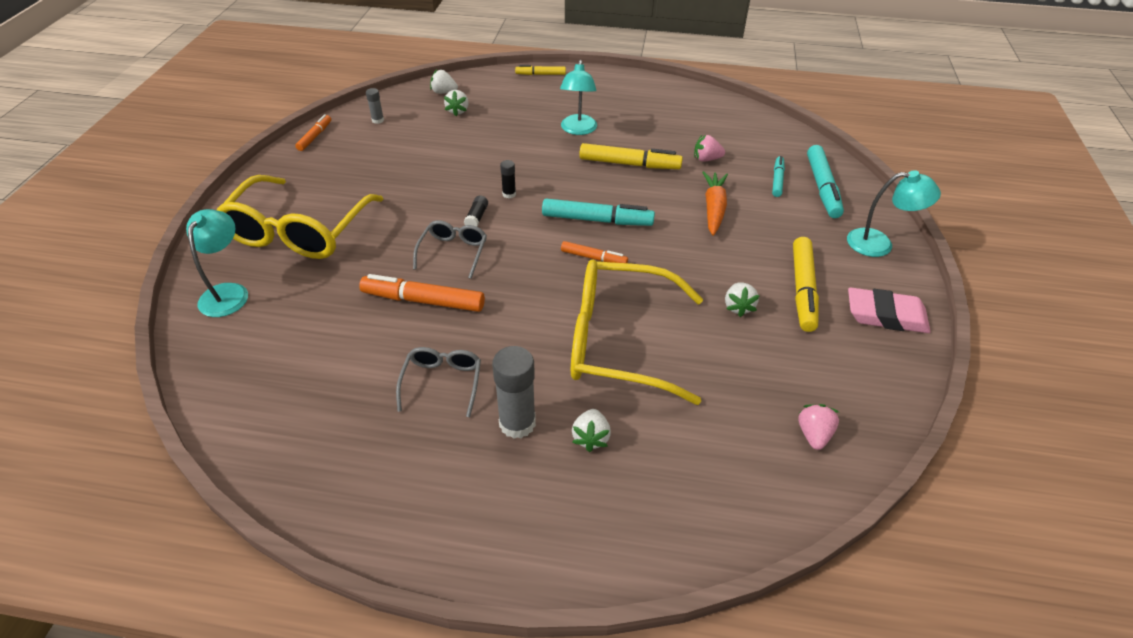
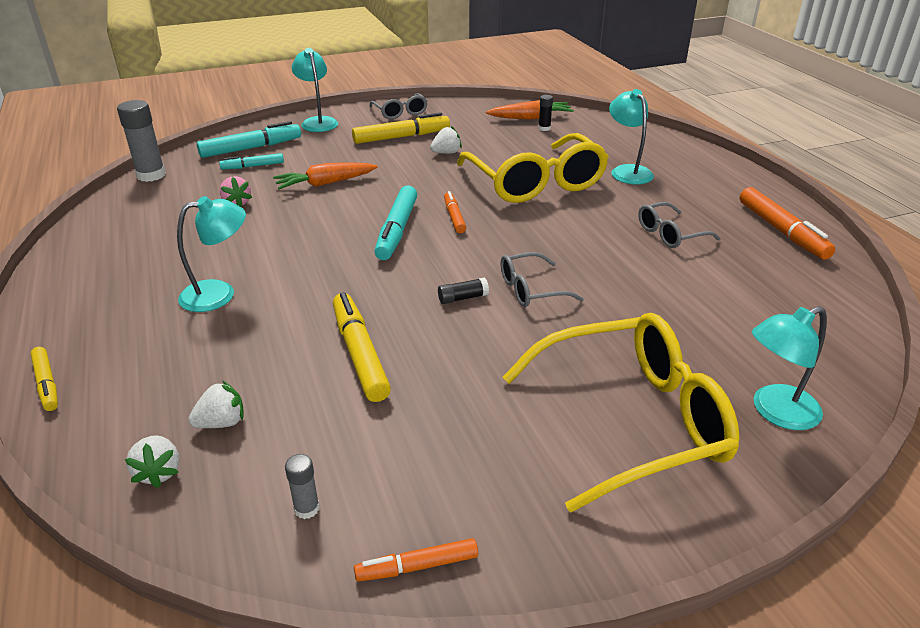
camera: 120 degrees left, 10 degrees down
(423, 301) = (610, 278): orange marker -> orange marker (781, 231)
(509, 194) = (401, 293): black glue stick -> black glue stick (544, 128)
(517, 423) = (655, 196): grey glue stick -> grey glue stick (151, 175)
(591, 437) = (627, 171): white strawberry -> turquoise lamp
(597, 220) = (397, 230): turquoise marker -> turquoise marker turned 150 degrees counterclockwise
(629, 164) = (278, 240): yellow marker -> yellow marker (359, 354)
(813, 434) = (530, 118): pink strawberry -> orange carrot
(885, 315) = (400, 113): pink eraser -> grey glasses

